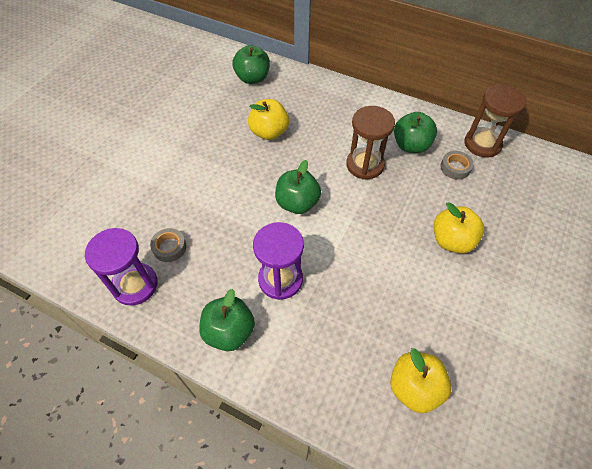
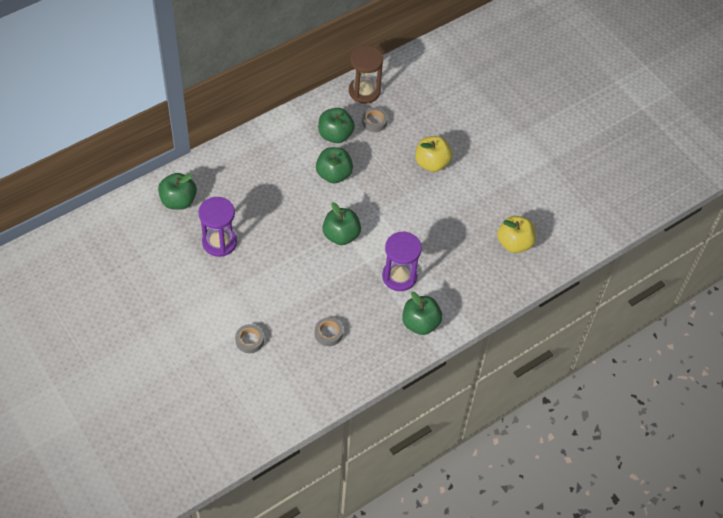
camera: 65 degrees left, 0 degrees up
(130, 188) = (249, 340): none -> grey tape
(135, 285) = (348, 367): purple hourglass -> purple hourglass (219, 242)
(269, 132) = (255, 219): yellow apple -> none
(365, 165) = (334, 174): brown hourglass -> green apple

